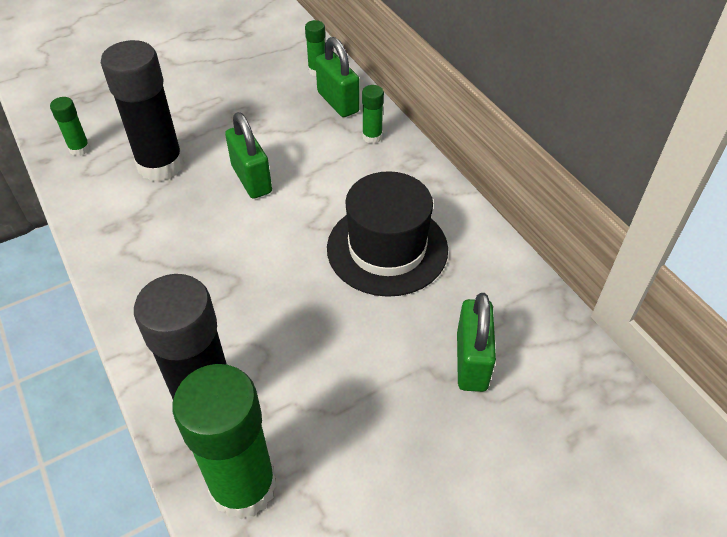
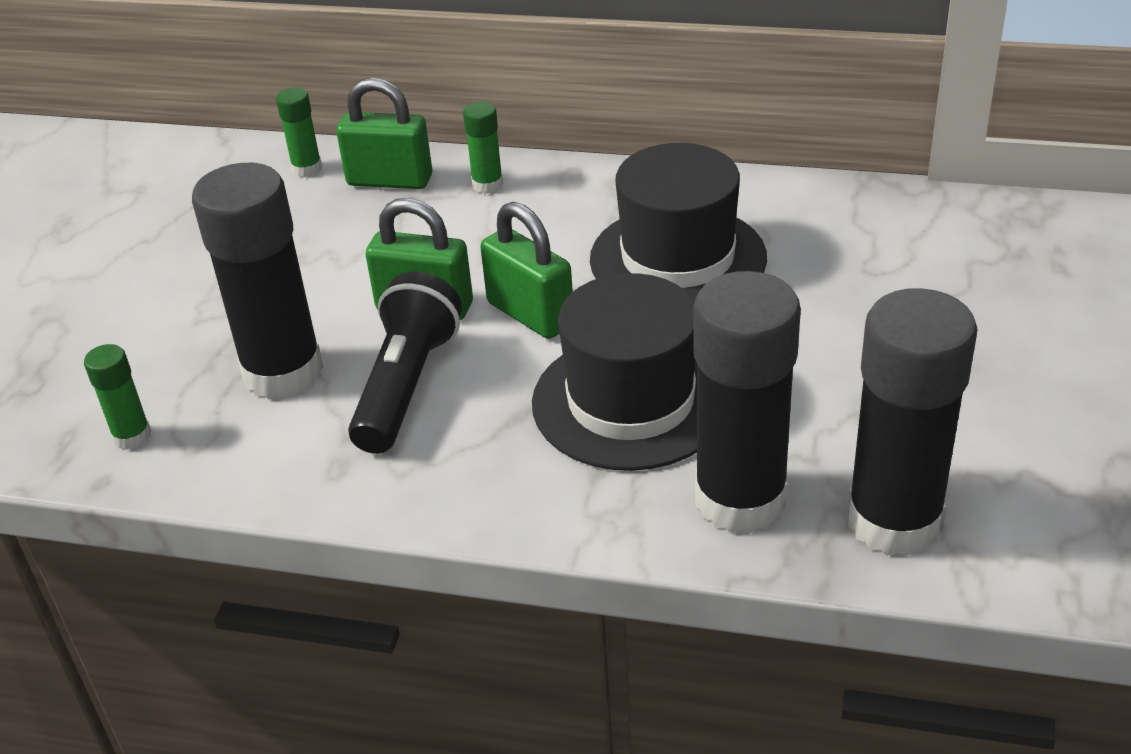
camera: 45 degrees left, 10 degrees down
(187, 212) = (406, 385): none -> black flashlight
(243, 486) = (894, 521): green glue stick -> black glue stick
(248, 304) = (631, 401): none -> black hat
(471, 361) = (901, 279): green padlock -> green padlock (530, 314)

